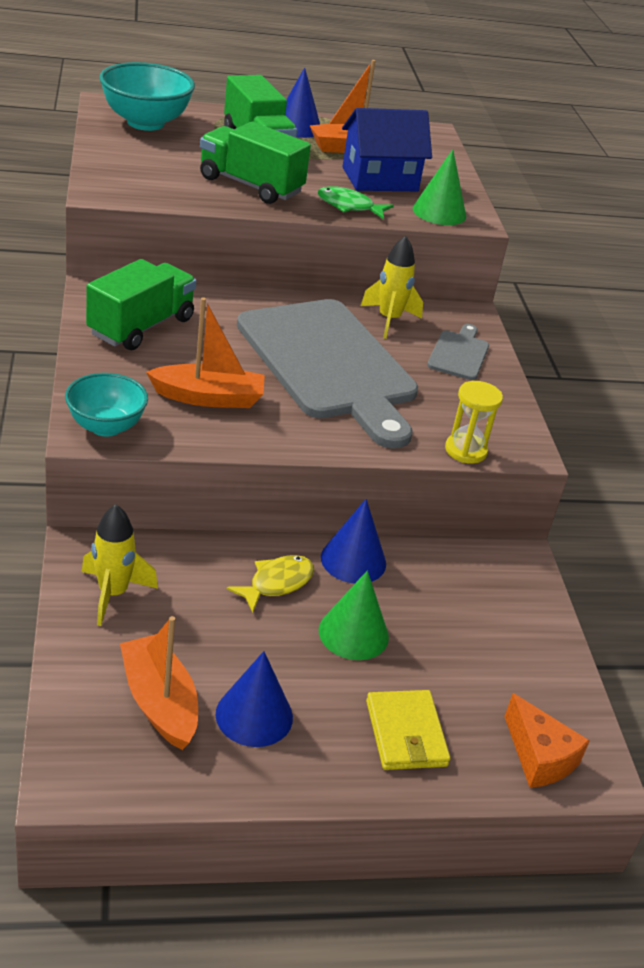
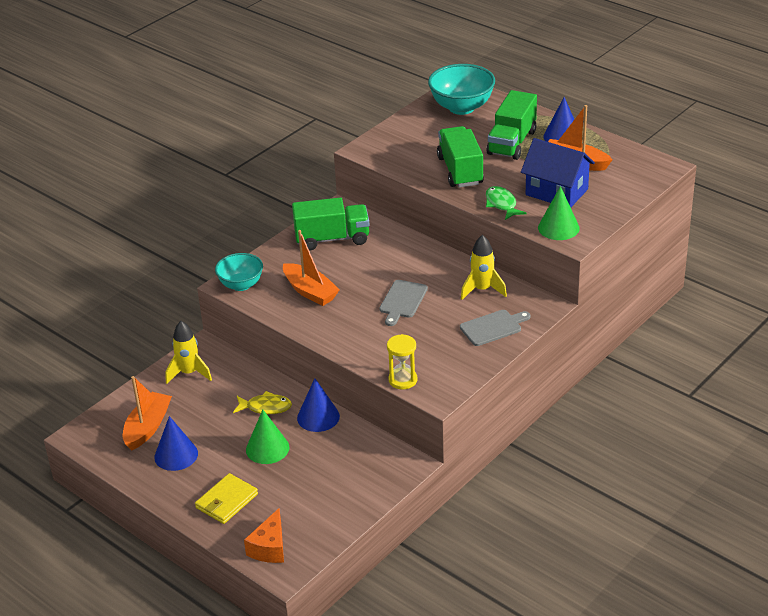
camera: 55 degrees right, 0 degrees up
(329, 364) = (402, 301): grey cutting board -> grey cutting board, size x0.42

